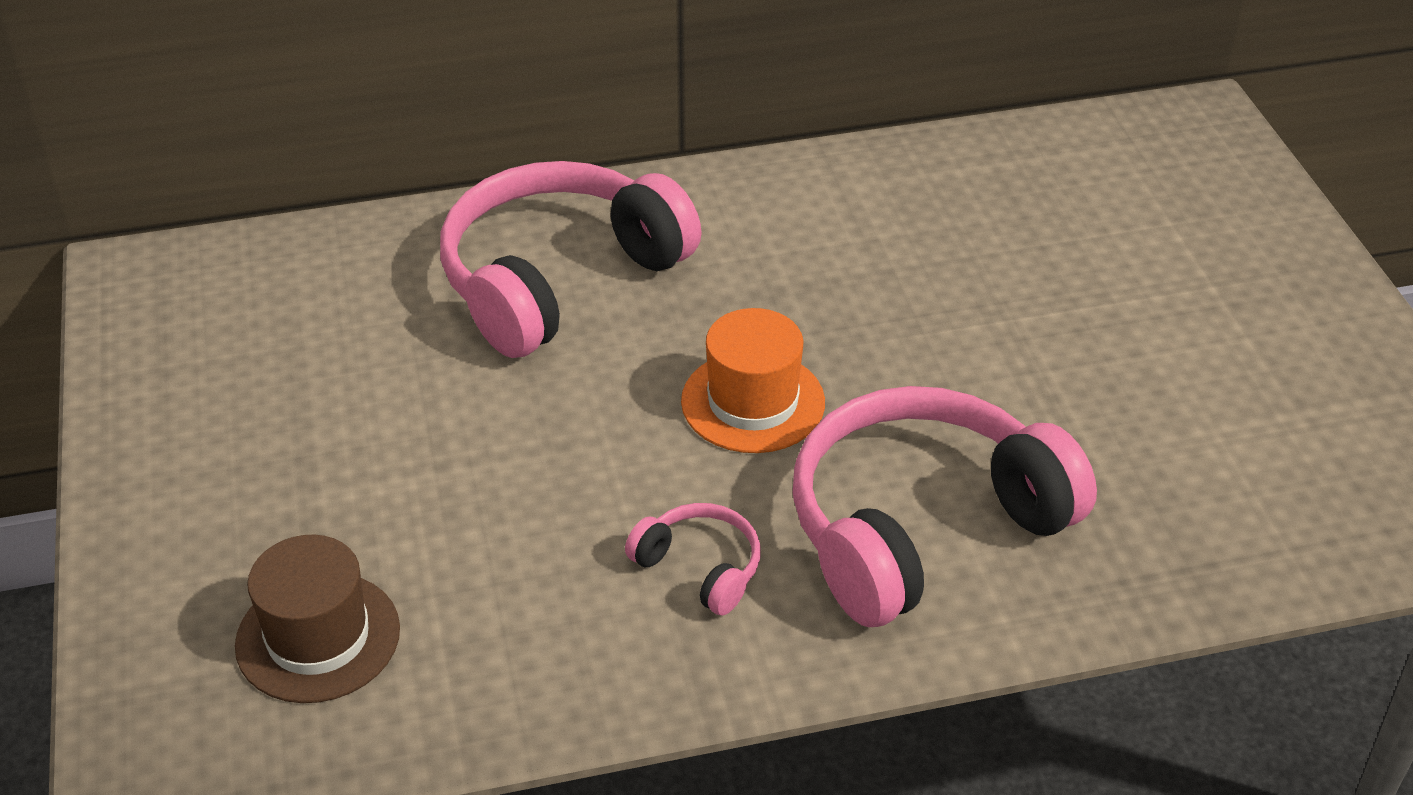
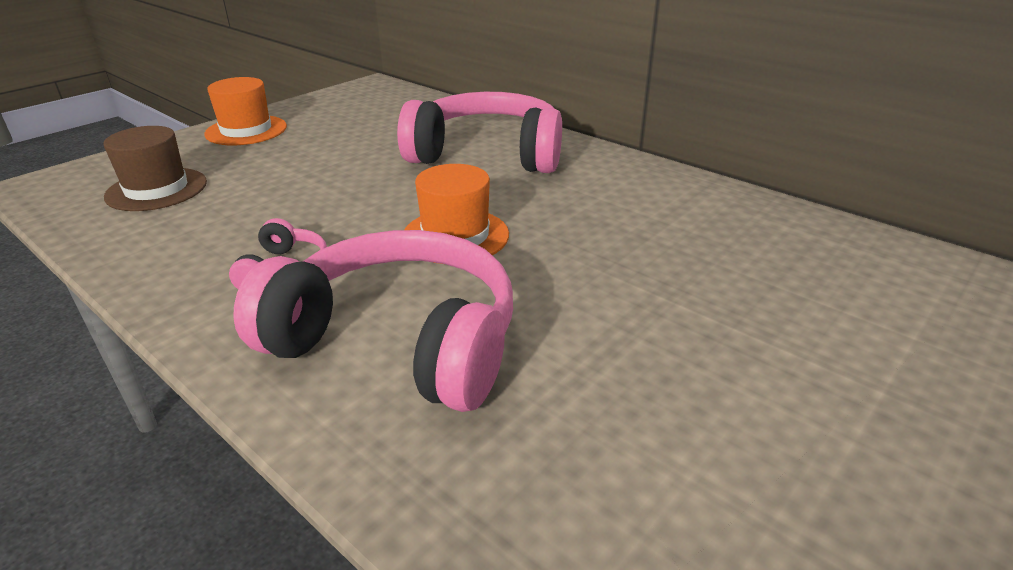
camera: 55 degrees right, 10 degrees down
(173, 482) = (246, 130): none -> orange hat

